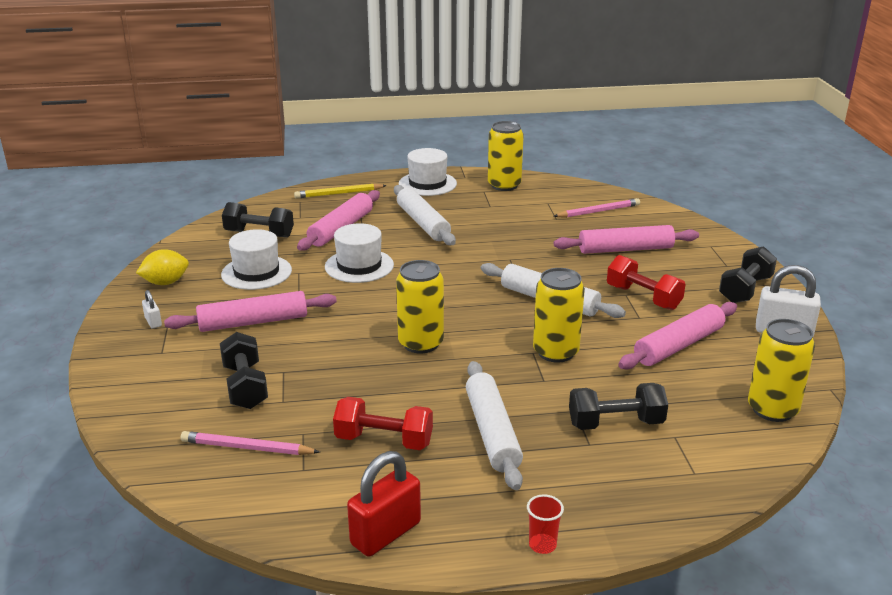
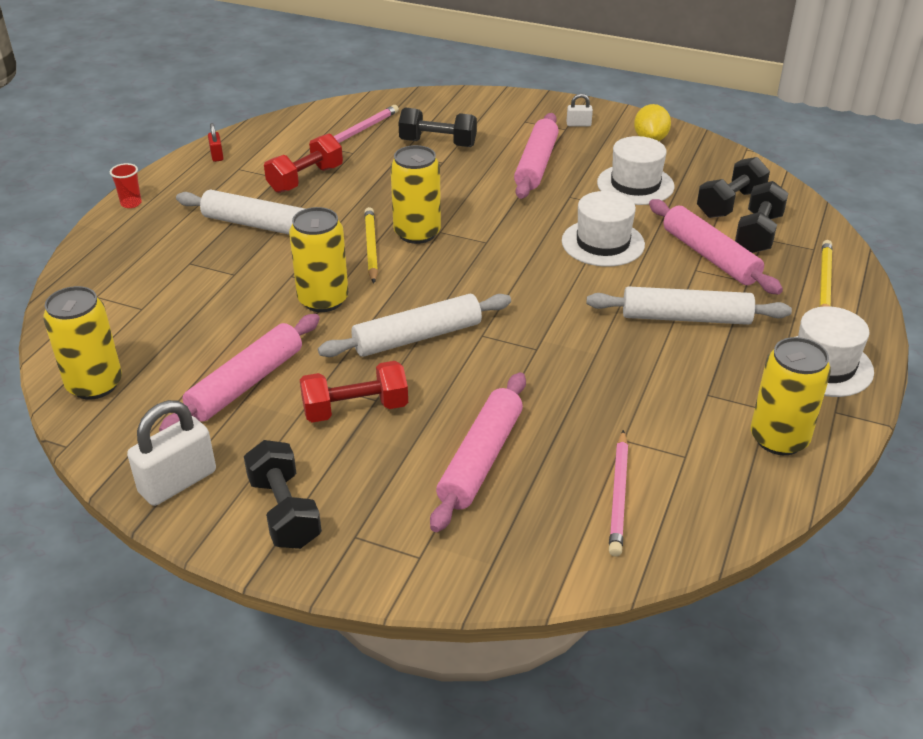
camera: 120 degrees right, 10 degrees up
(385, 533) = (217, 155): red padlock -> red padlock, size x0.49
(464, 357) = (371, 247): none -> yellow pencil
(615, 423) = (193, 286): black dumbbell -> black dumbbell (758, 233)
(679, 345) = (246, 383): pink rolling pin -> pink rolling pin turned 45 degrees clockwise

